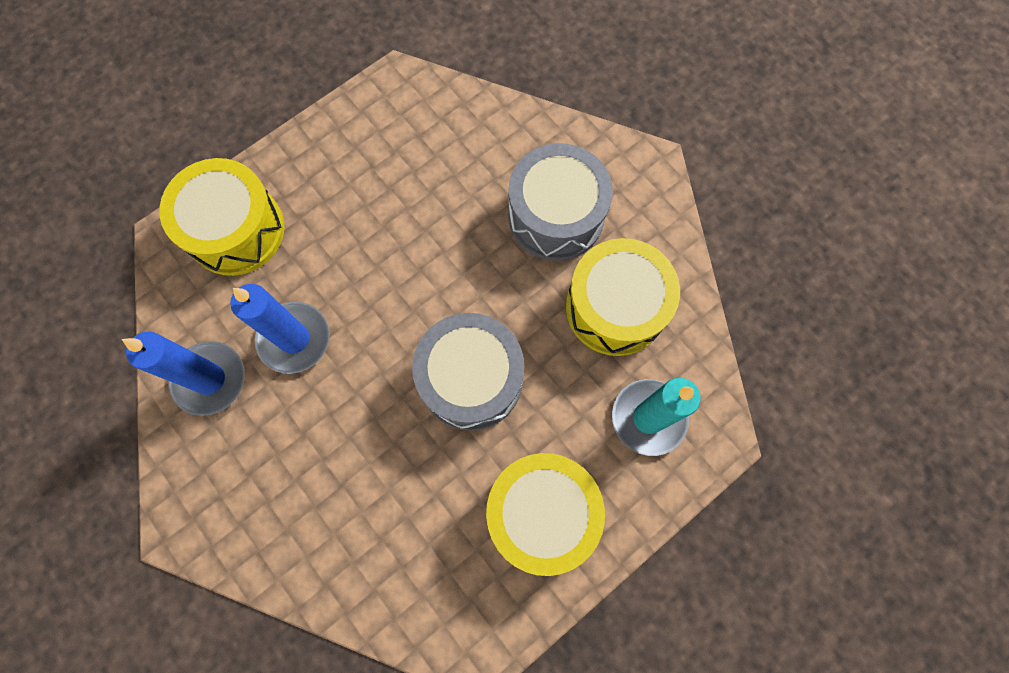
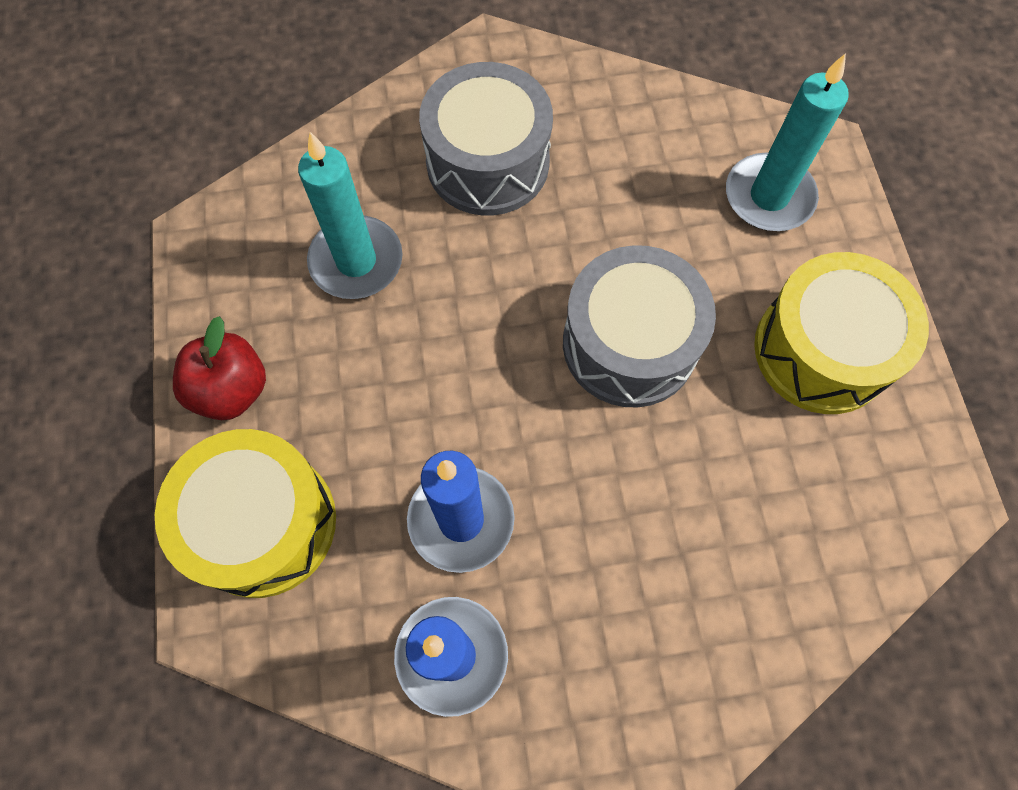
camera: 60 degrees left, 5 degrees down
(307, 162) = (231, 389): none -> red apple
(433, 179) = (356, 261): none -> turquoise candle
(615, 307) = (629, 162): yellow drum -> none

